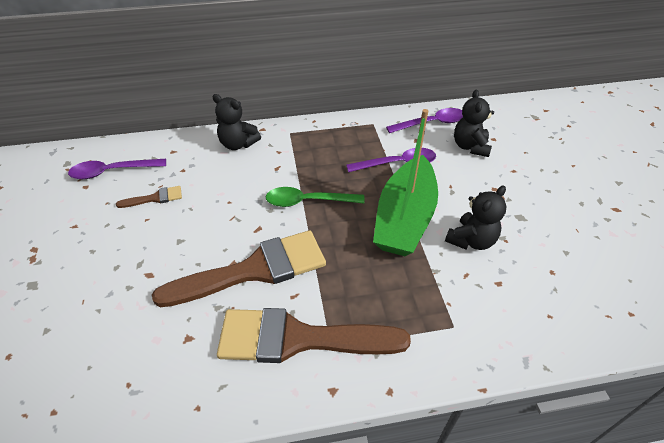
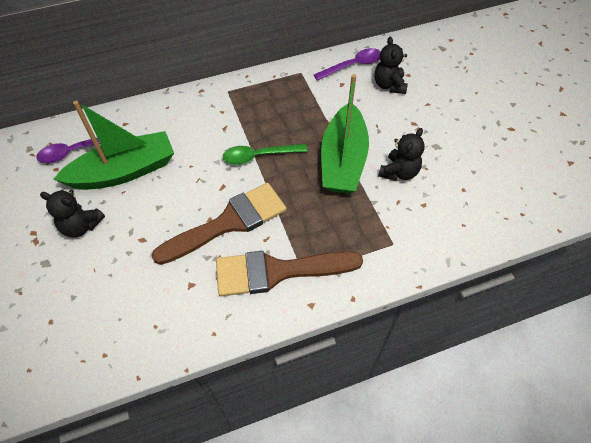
camera: 10 degrees left, 10 degrees up
(155, 198) = (124, 171): brown brush -> green boat
(238, 144) = (183, 109): black teddy bear -> black teddy bear (81, 226)
(397, 164) = (329, 110): purple spoon -> none

